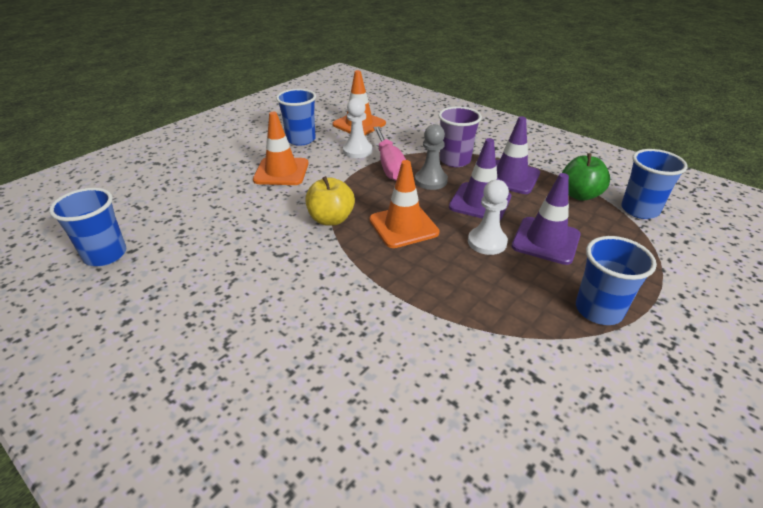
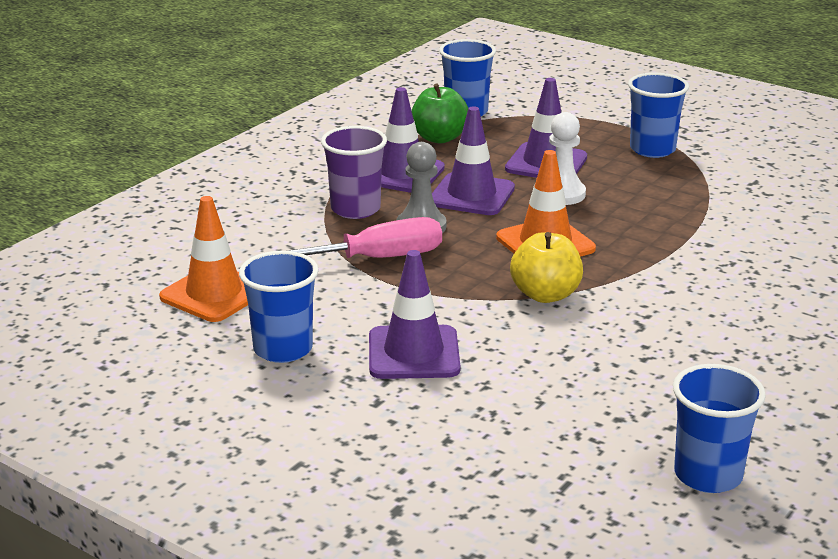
camera: 95 degrees left, 10 degrees down
(281, 172) = (413, 353): orange traffic cone -> purple traffic cone
(357, 151) = (327, 288): white pawn -> none

